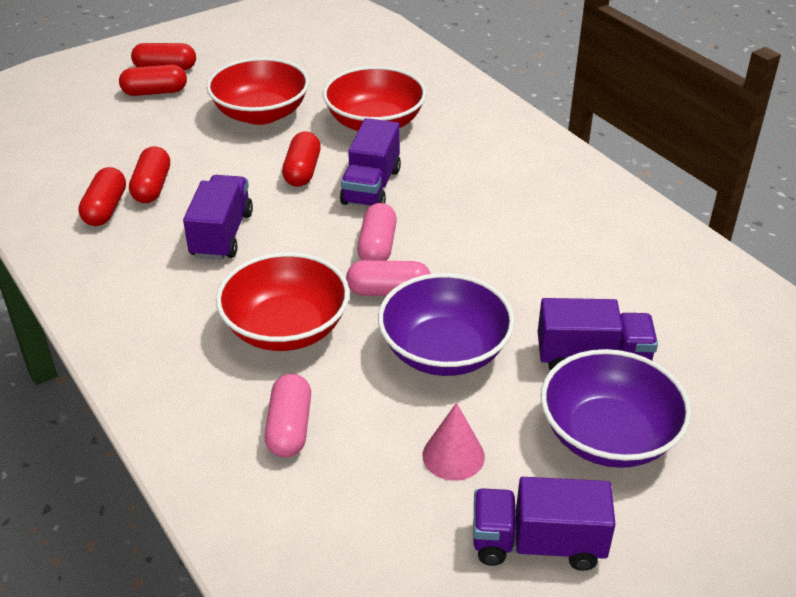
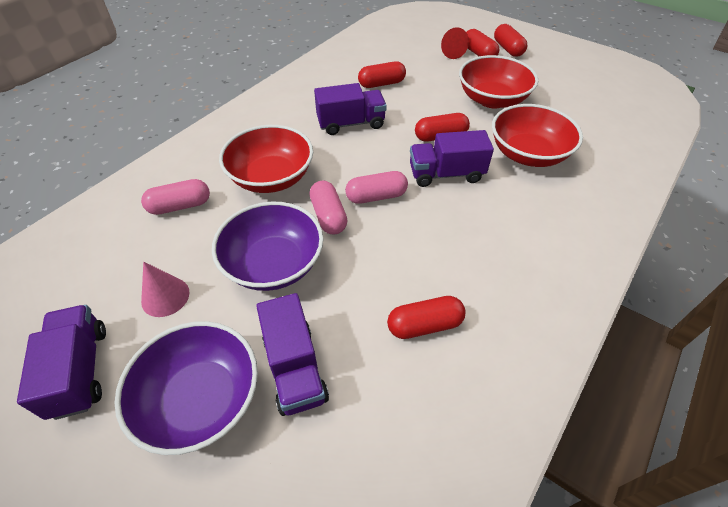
camera: 70 degrees right, 10 degrees up
(105, 209) = (351, 75): red capsule -> red capsule (424, 325)
(129, 111) = (450, 52): none -> red cone

